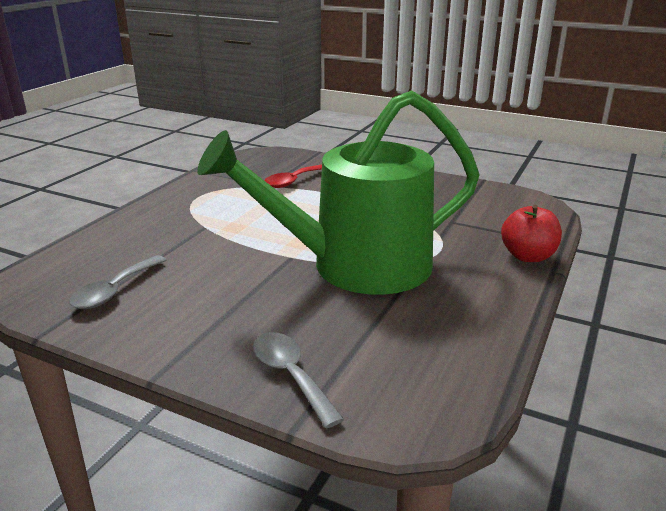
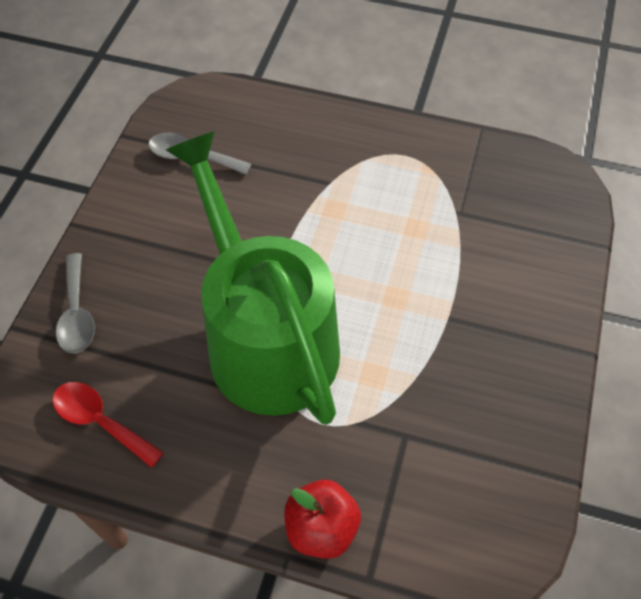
camera: 80 degrees right, 30 degrees up
(290, 375) = (77, 313): grey spoon -> grey spoon turned 120 degrees clockwise
(294, 181) = (481, 237): red spoon -> red spoon (100, 421)

